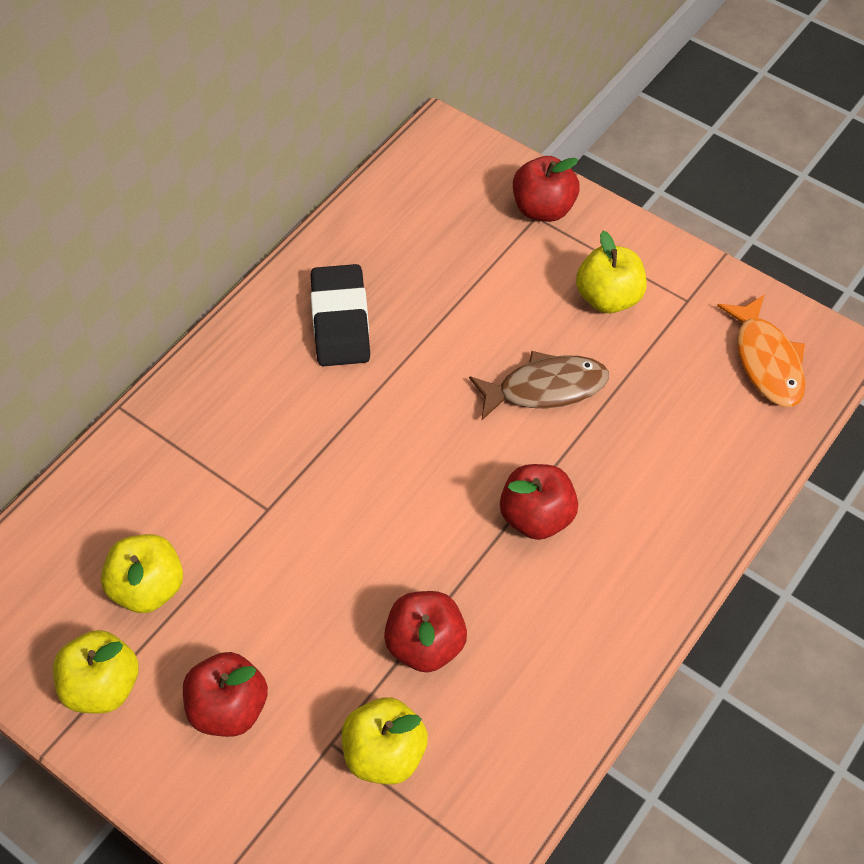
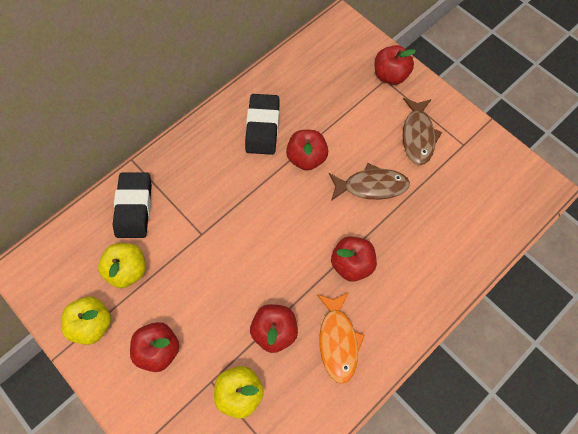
camera: 10 degrees right, 10 degrees up
(139, 484) = (134, 207): none -> black eraser
(426, 360) = (306, 158): none -> red apple
(608, 298) = (418, 136): yellow apple -> brown fish
(766, 361) = (503, 189): orange fish -> orange fish (338, 341)

